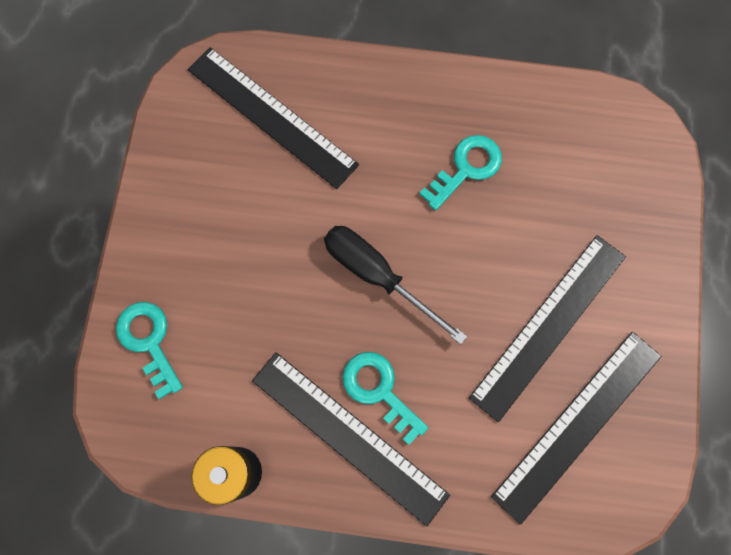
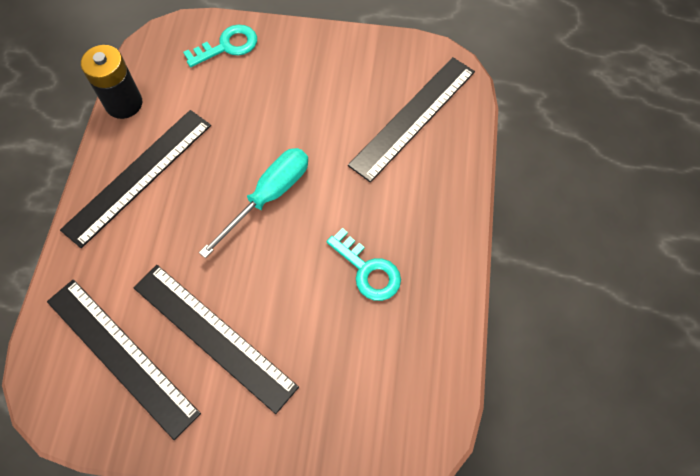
camera: 90 degrees right, 10 degrees down
(377, 276) = (269, 196): black screwdriver -> turquoise screwdriver
(379, 390) = (172, 197): turquoise key -> none

